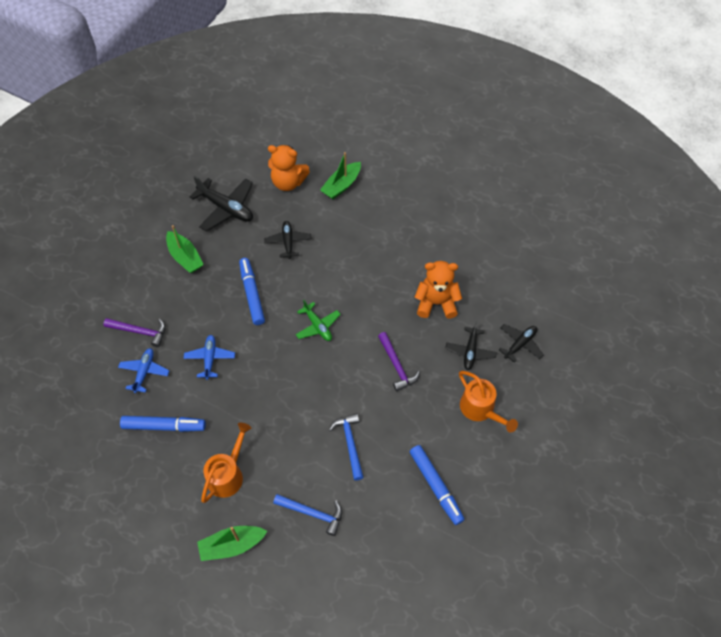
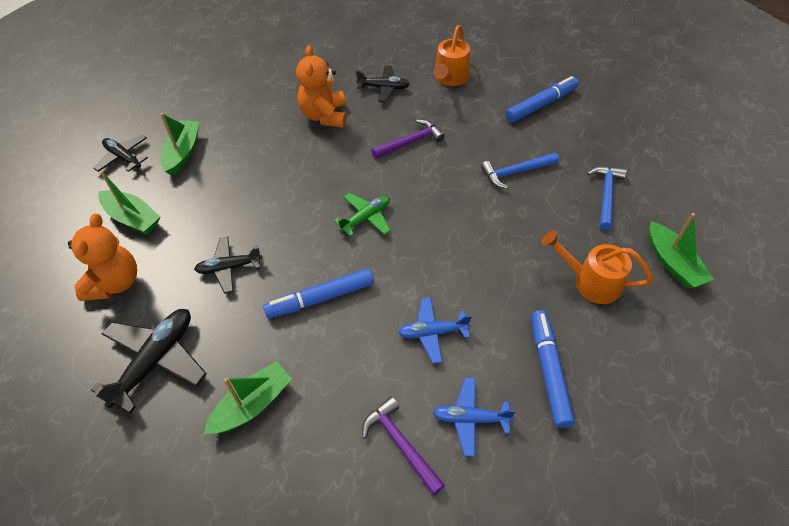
camera: 95 degrees left, 5 degrees down
(140, 332) = (400, 443): purple hammer -> purple hammer turned 45 degrees counterclockwise
(402, 209) = (183, 153): none -> green boat
(480, 410) = (450, 78): orange watering can -> orange watering can turned 150 degrees clockwise
(520, 344) = (370, 55): black plane -> black plane (123, 157)

